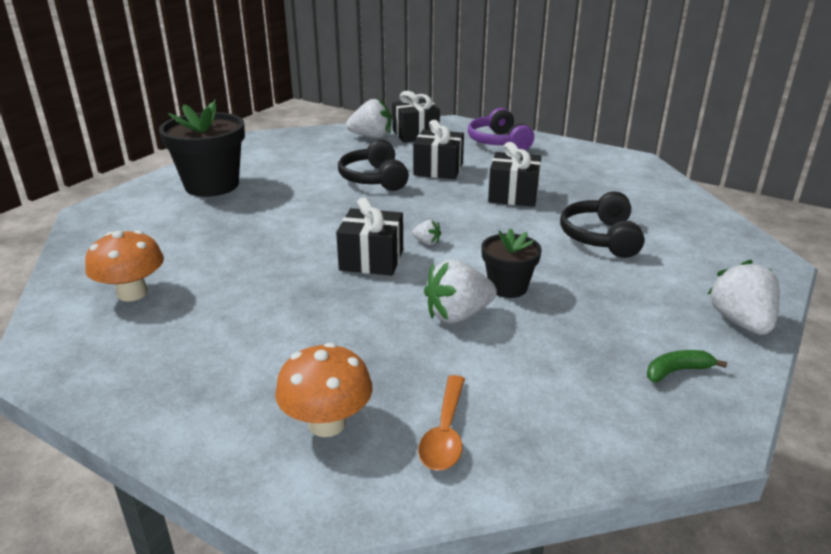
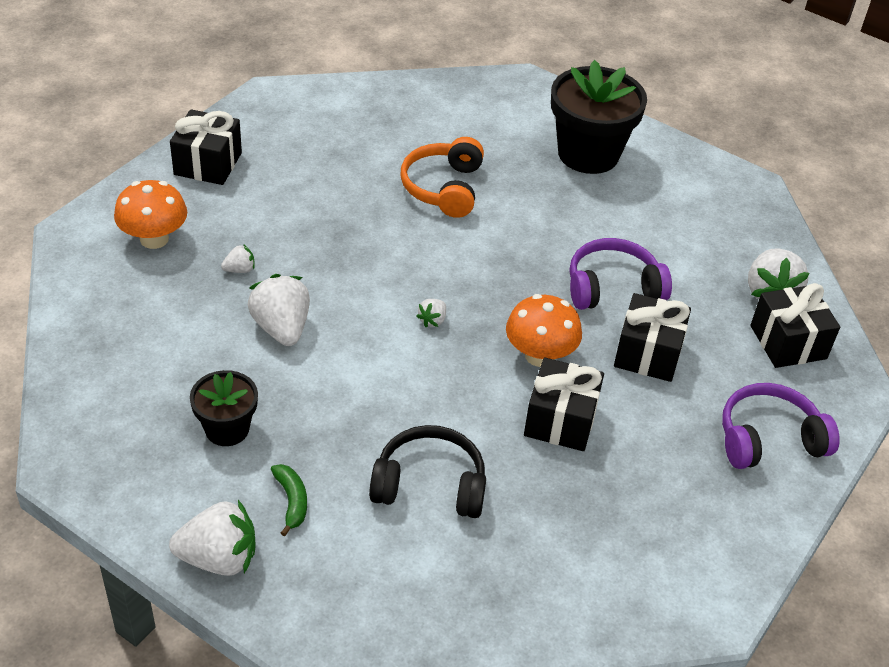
camera: 90 degrees right, 15 degrees up
(132, 293) = (358, 126): orange mushroom -> orange mushroom (539, 355)
(248, 243) = (444, 188): none -> orange headphones
(371, 260) = (397, 274): black gift -> black gift (208, 164)
(374, 179) = (613, 287): black headphones -> purple headphones
(377, 349) = (240, 270): none -> white strawberry
(445, 433) = (123, 300): orange spoon -> none
(508, 287) = (325, 373): black flower pot -> black flower pot (227, 429)
(677, 371) = (153, 470): green banana -> green banana (292, 501)

